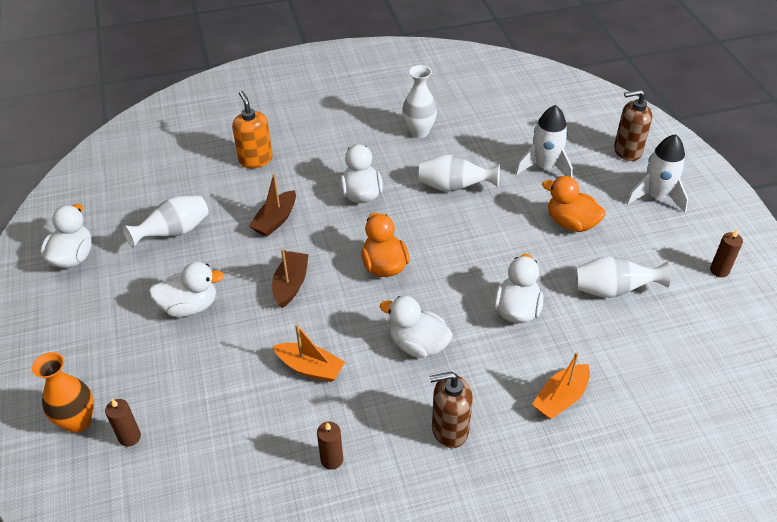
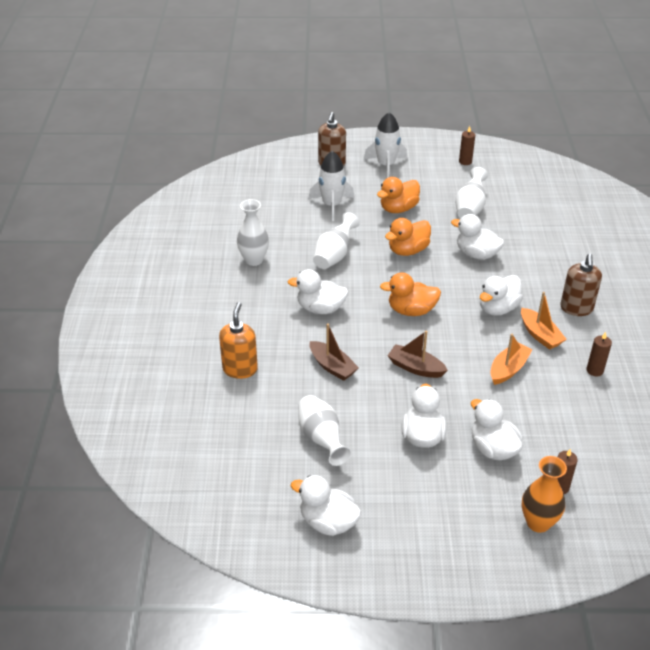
camera: 75 degrees left, 5 degrees down
(180, 368) = (493, 448): none -> white duck
(255, 159) = (240, 369): orange soap dispenser -> orange soap dispenser turned 105 degrees clockwise
(492, 245) = (408, 250): none -> orange duck
(560, 398) = (558, 254): orange boat -> orange boat (540, 335)

